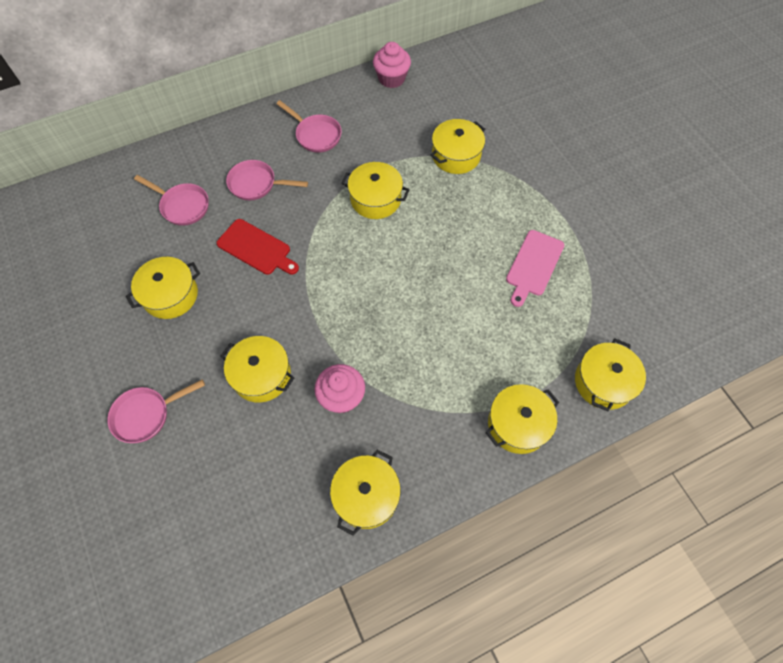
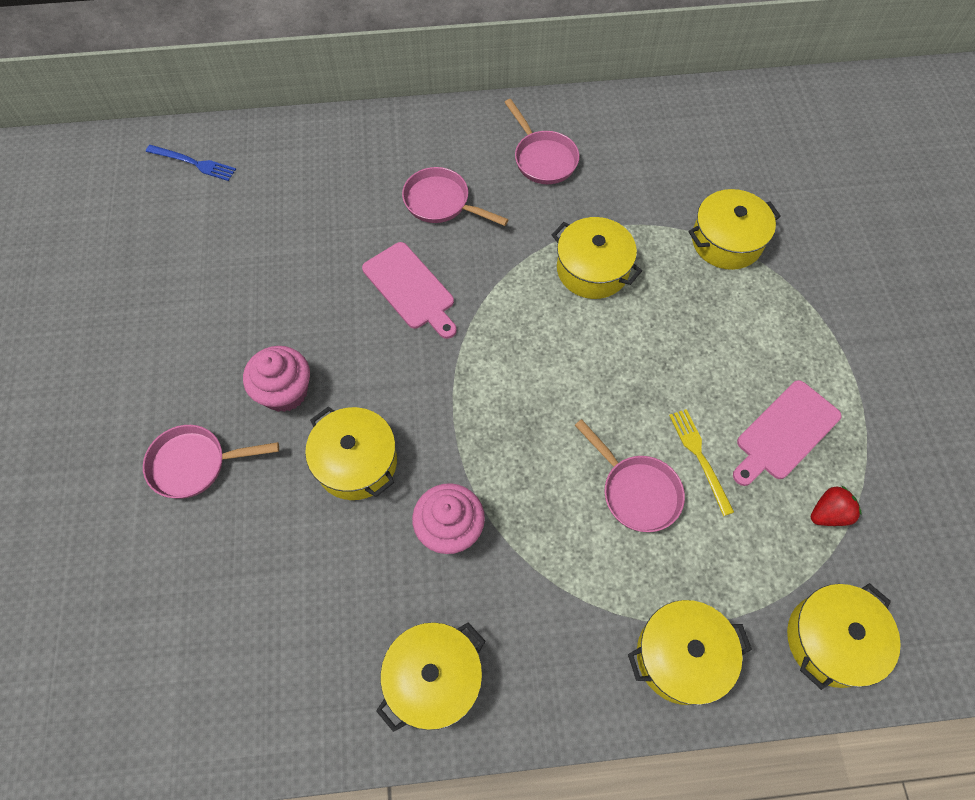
camera: 20 degrees right, 0 degrees up
(63, 207) = (194, 163): none -> blue fork
(170, 295) = (281, 317): yellow pot -> none
(182, 206) = (337, 204): pink pan -> pink pan (636, 491)
(256, 248) = (410, 289): red cutting board -> pink cutting board
(391, 78) = (673, 109): pink cupcake -> pink cupcake (285, 391)
(486, 298) = (700, 457): none -> yellow fork
(576, 306) = (829, 513): none -> red strawberry

